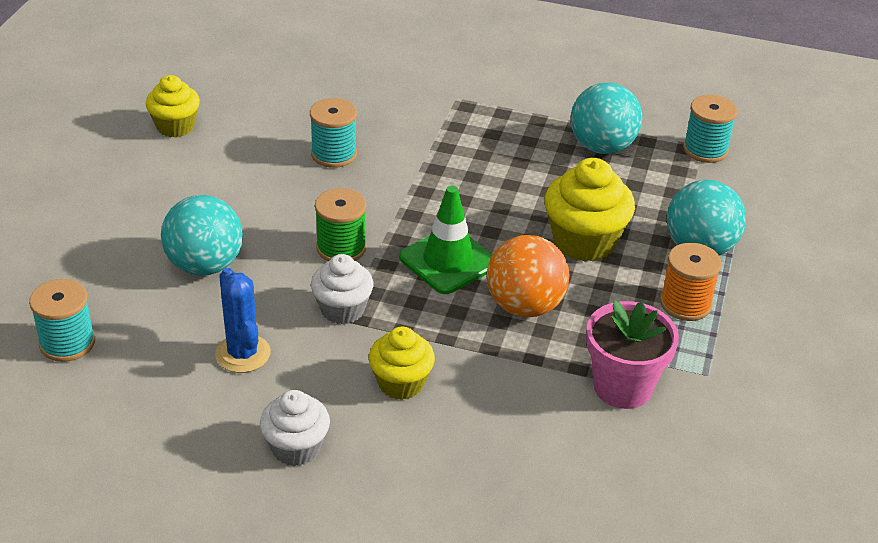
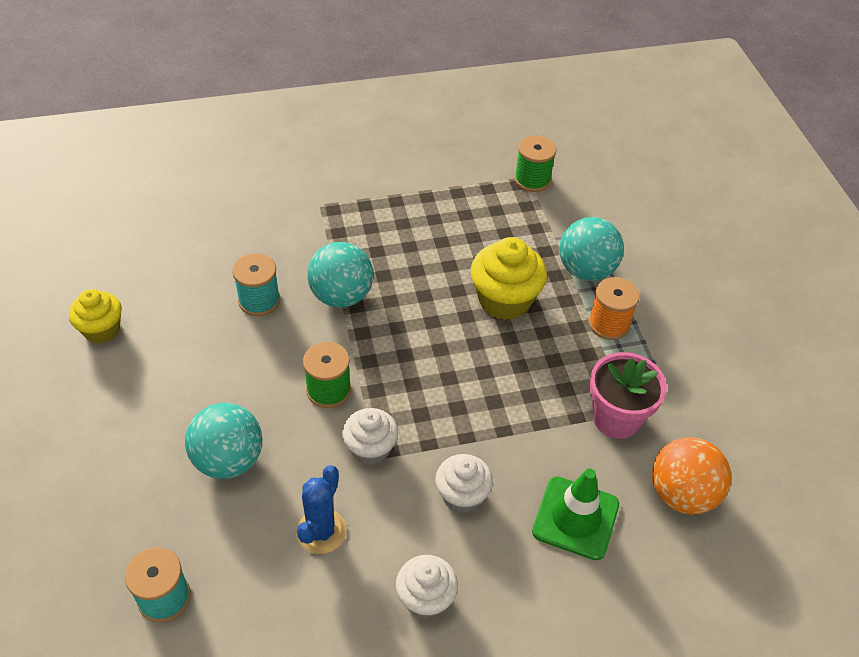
camera: 30 degrees left, 10 degrees up
(243, 354) = (321, 531): blue cactus -> blue cactus turned 75 degrees clockwise
(401, 383) = (462, 496): yellow cupcake -> white cupcake
(448, 261) = (419, 364): green traffic cone -> green traffic cone (575, 518)
(524, 306) = (502, 379): orange ball -> orange ball (682, 494)
(602, 147) = (459, 207): turquoise ball -> turquoise ball (341, 296)
(705, 150) = (532, 180): turquoise spool -> green spool

